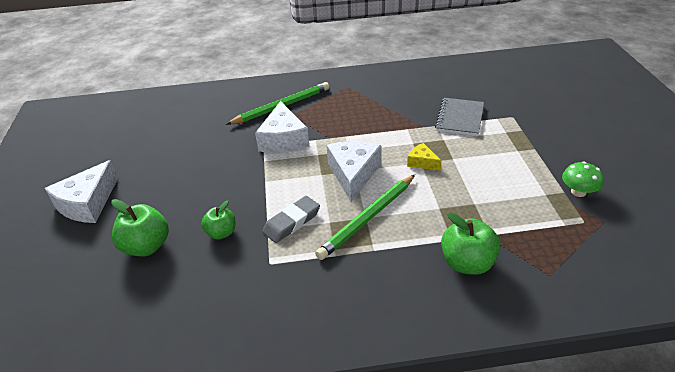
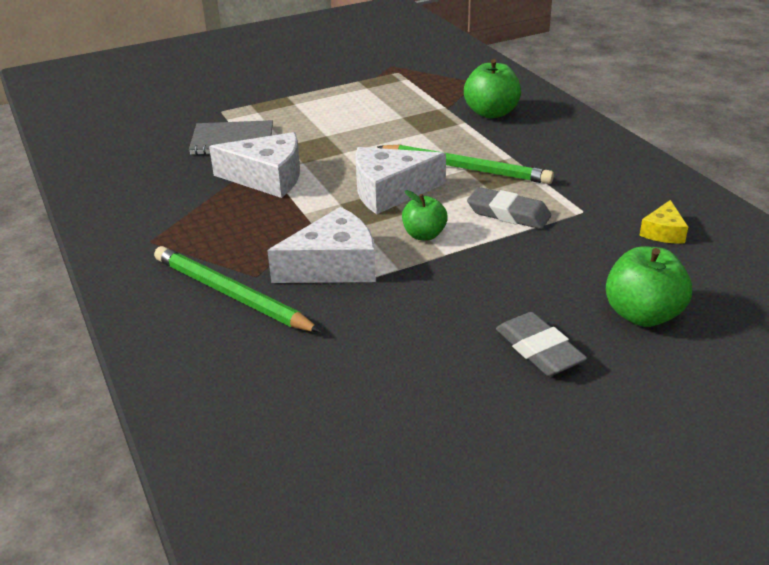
camera: 110 degrees left, 5 degrees down
(87, 203) = (619, 428): white cheese -> white cheese (267, 178)
(158, 194) = (539, 350): none -> grey eraser
(221, 233) = (567, 259): green apple -> green apple (424, 235)
(422, 162) = (342, 152): yellow cheese -> yellow cheese (663, 232)
(578, 192) = (354, 75): green mushroom -> none

